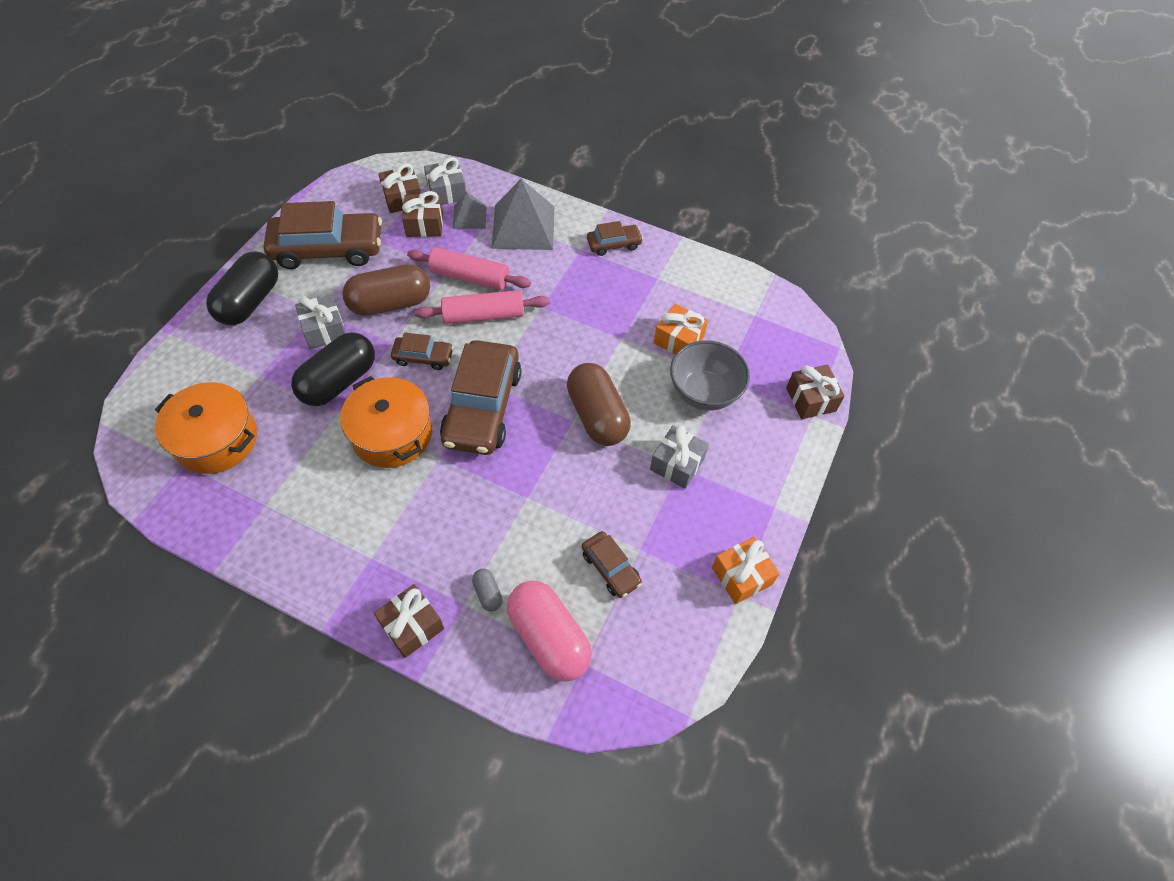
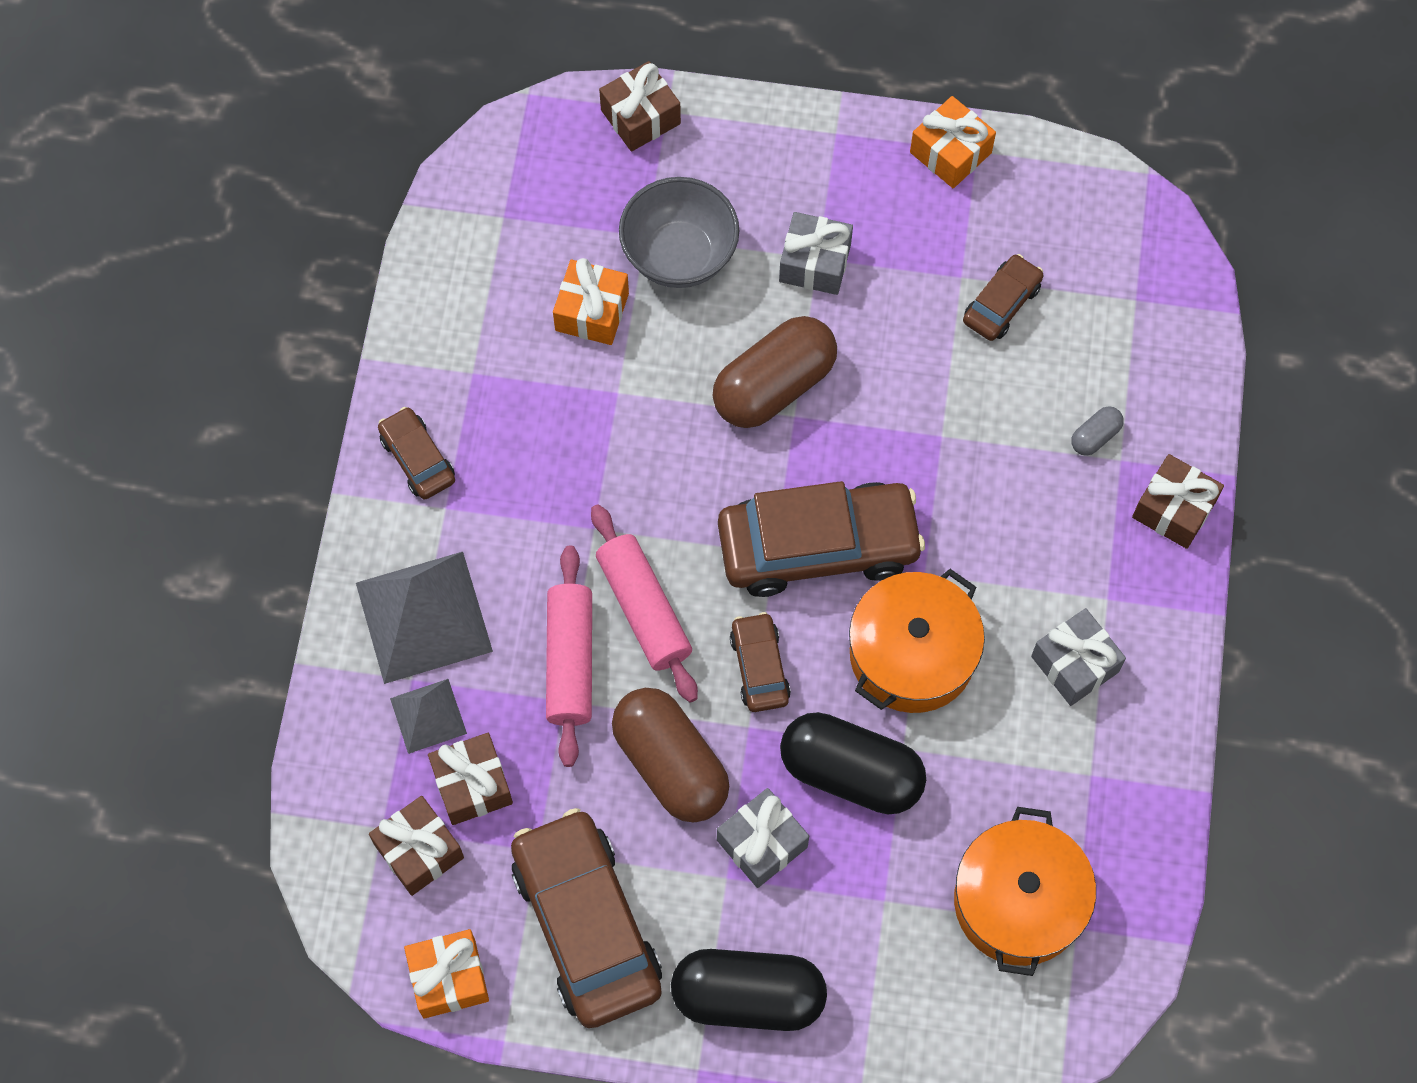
camera: 105 degrees left, 10 degrees up
(335, 195) = (449, 978): none -> orange gift
(447, 192) = (377, 780): grey gift -> grey gift (1074, 664)
(549, 638) = (1121, 347): pink capsule -> none

